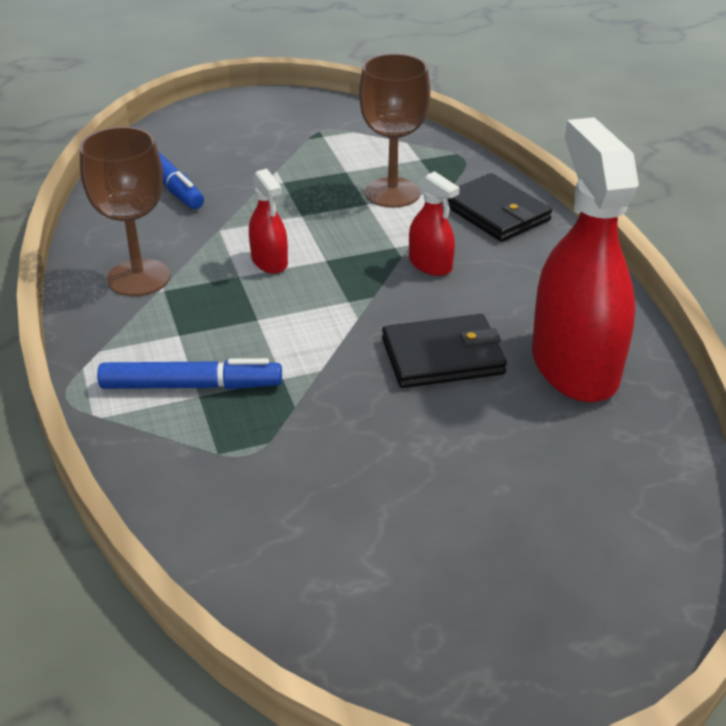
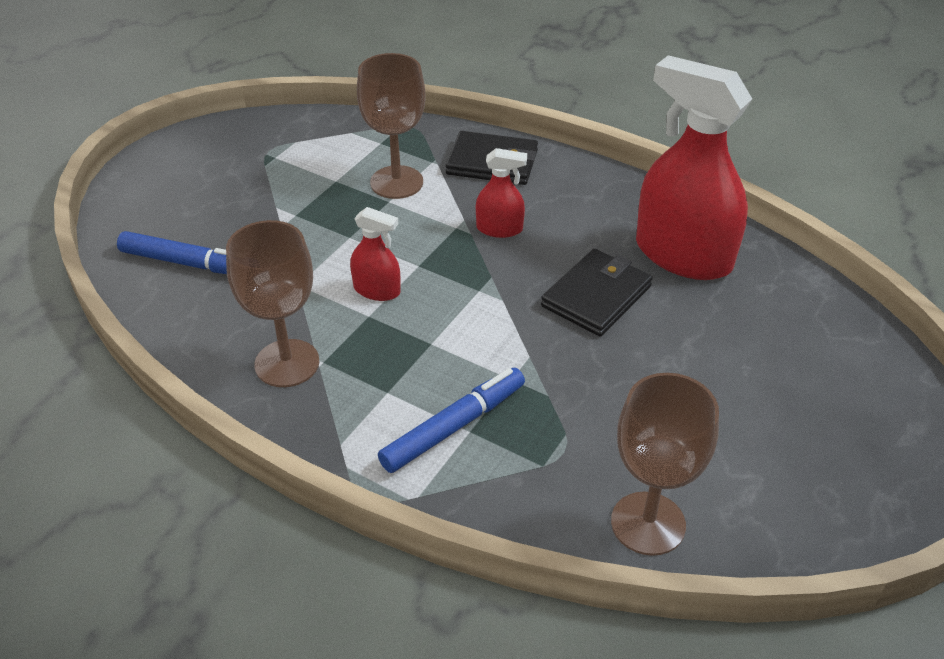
camera: 40 degrees left, 5 degrees up
(238, 548) = (648, 523): none -> brown goblet

